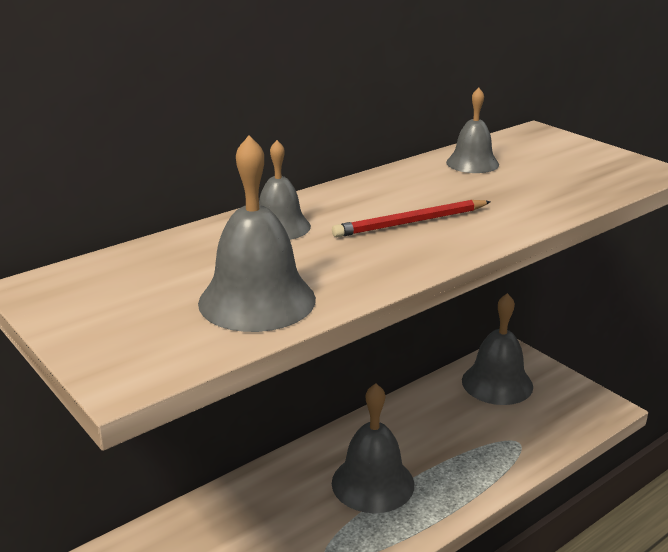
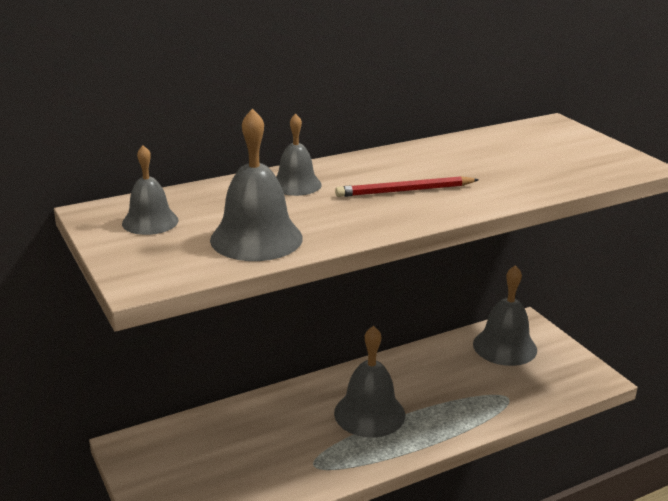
camera: 10 degrees right, 0 degrees up
(472, 163) = (481, 146): grey bell -> grey bell (150, 221)

